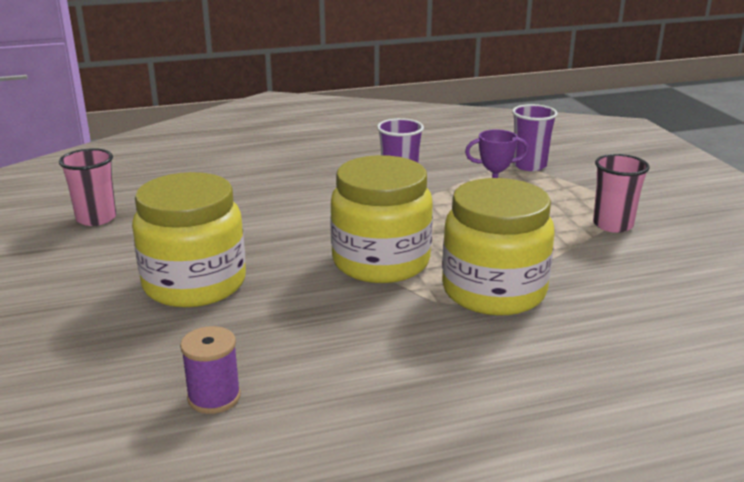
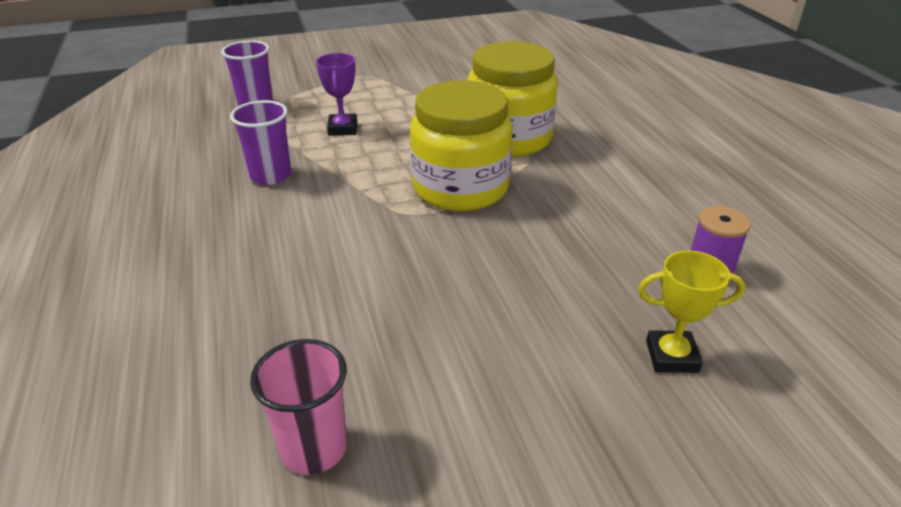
camera: 90 degrees left, 10 degrees up
(103, 352) = (671, 356): none -> yellow trophy
(194, 284) = (516, 306): yellow jar -> none
(612, 225) = (395, 85): pink cup -> none

